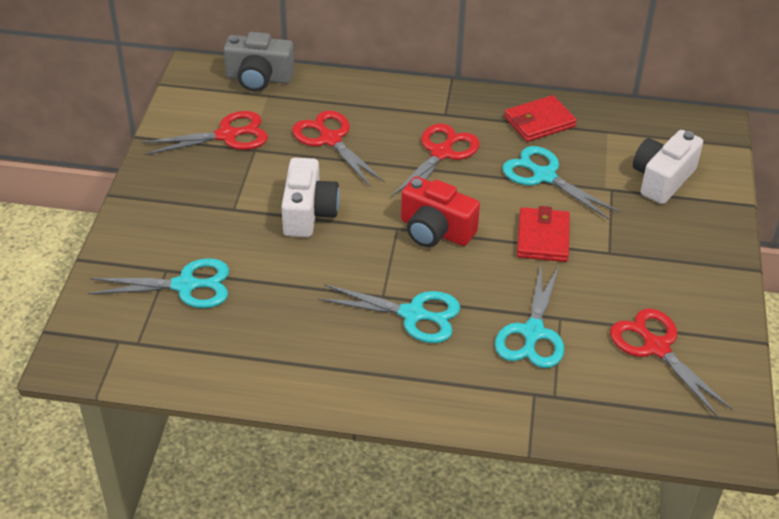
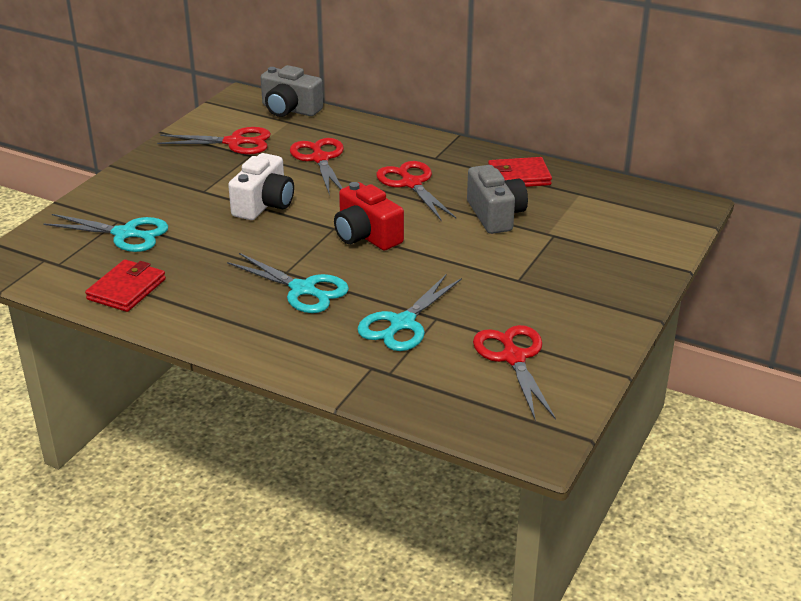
camera: 20 degrees right, 10 degrees down
(441, 153) = (411, 184): red scissors -> red scissors turned 75 degrees counterclockwise
(543, 238) = (462, 258): red wallet -> red wallet (126, 289)
(544, 176) = (495, 215): turquoise scissors -> grey camera
(662, 179) = (609, 236): white camera -> none

